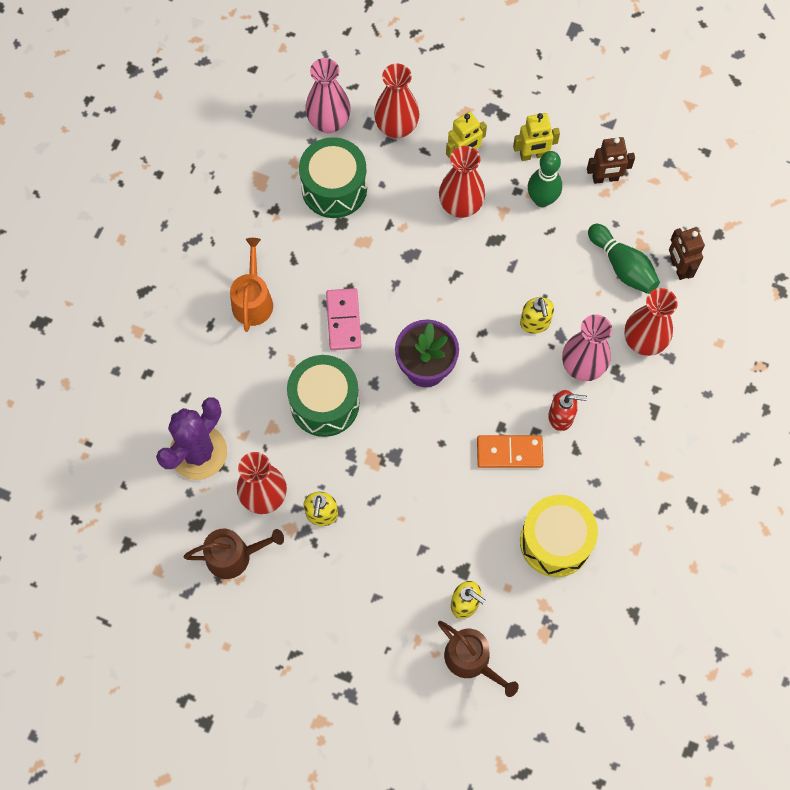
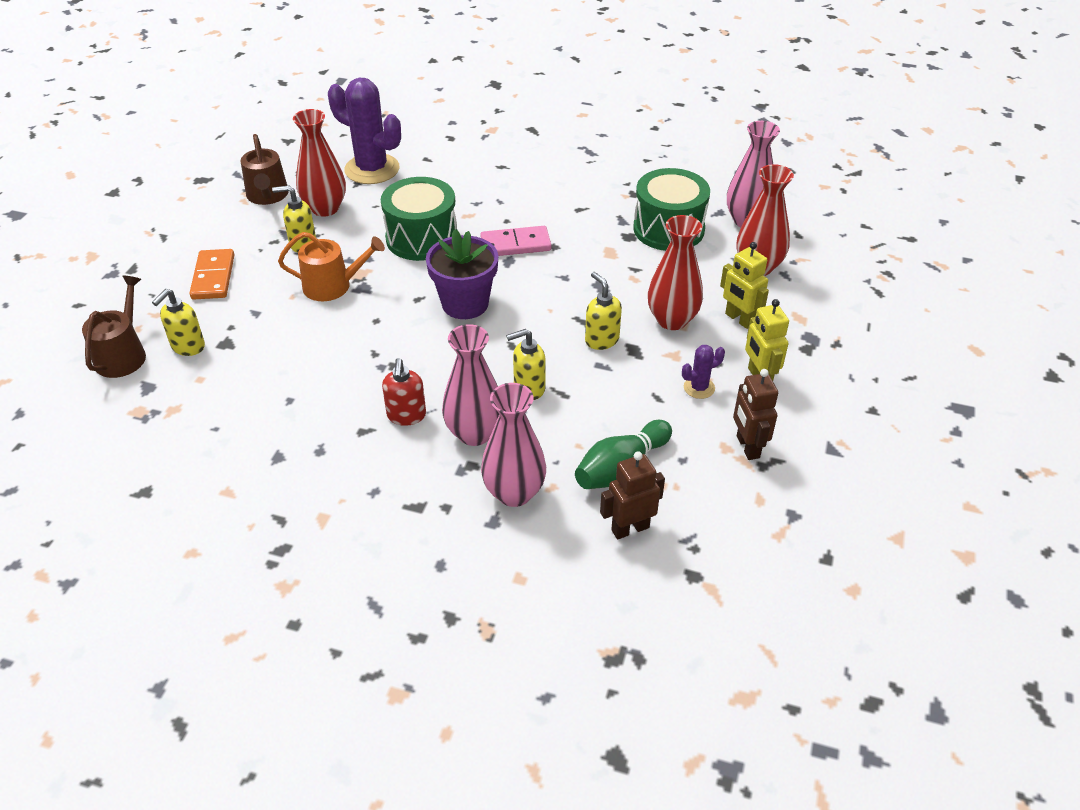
camera: 85 degrees right, 25 degrees down
(253, 300) = (531, 188): orange watering can -> orange watering can (333, 286)
(472, 660) = (123, 354): brown watering can -> brown watering can turned 150 degrees clockwise
(481, 263) = (601, 340): none -> yellow soap dispenser
(509, 452) = (362, 373): orange domino -> orange domino (213, 277)
(542, 199) = (699, 388): green bowling pin -> purple cactus
(555, 541) = (248, 416): yellow drum -> none
(643, 341) = (514, 493): red vase -> pink vase

